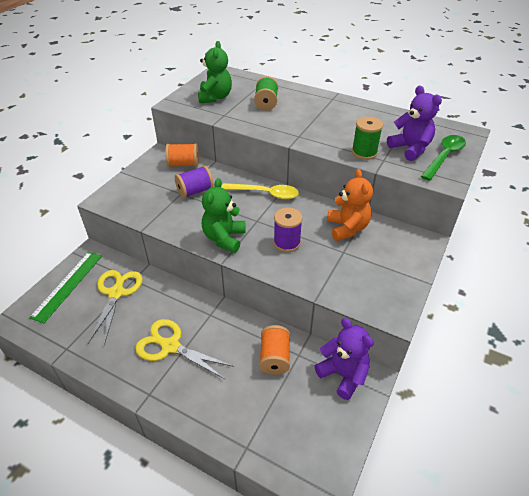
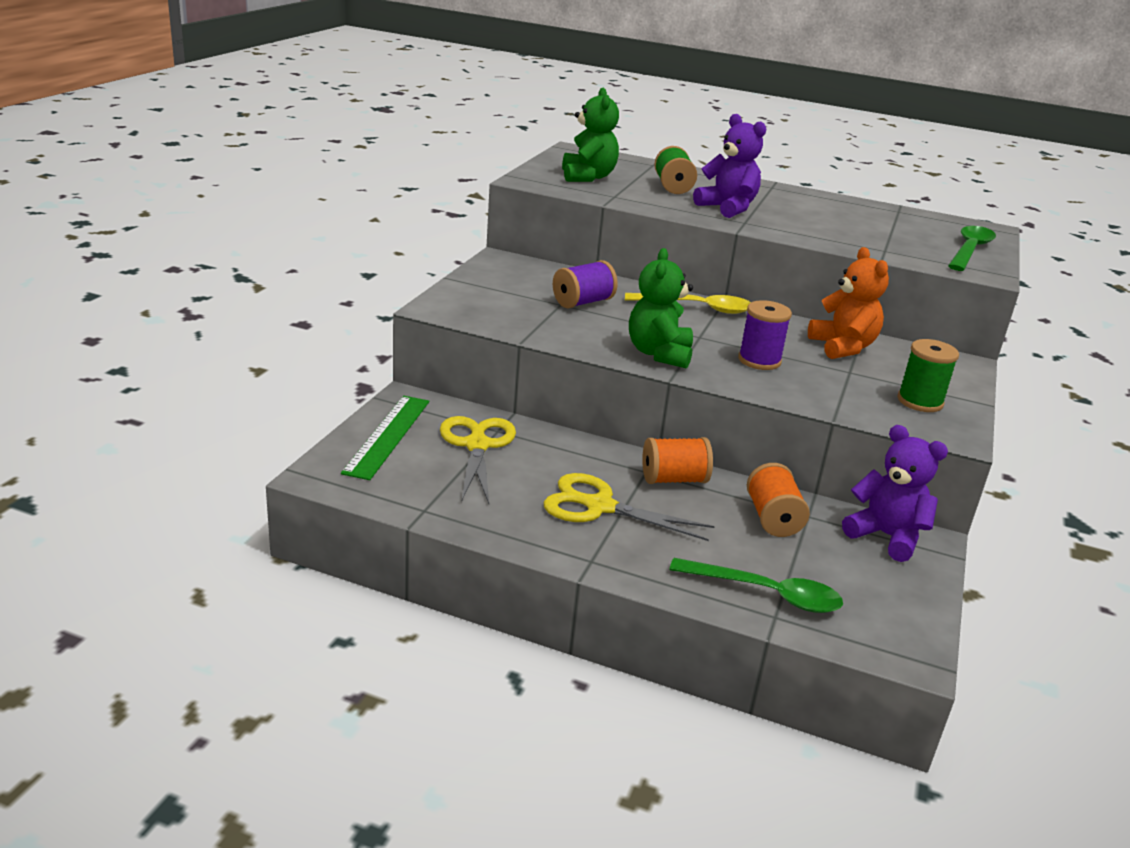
camera: 10 degrees left, 15 degrees down
(183, 164) = (546, 272): orange spool -> orange spool (673, 479)
(247, 426) = (766, 594): none -> green spoon
(364, 152) = (852, 242): green spool -> green spool (920, 401)
(410, 149) = (917, 241): purple teddy bear -> purple teddy bear (727, 208)

